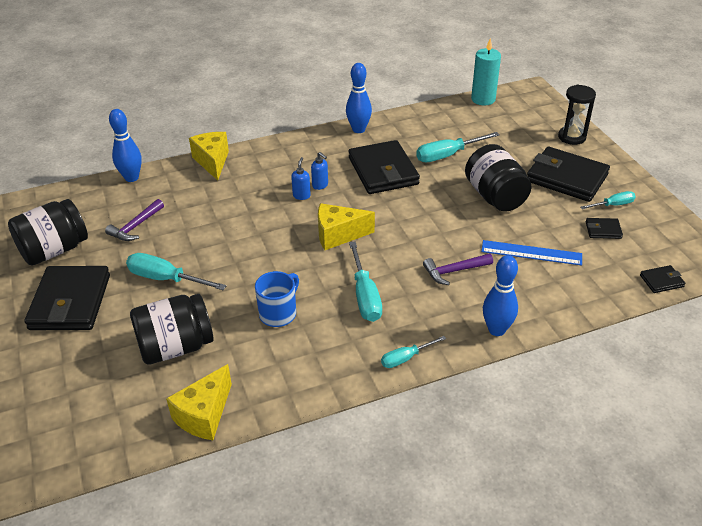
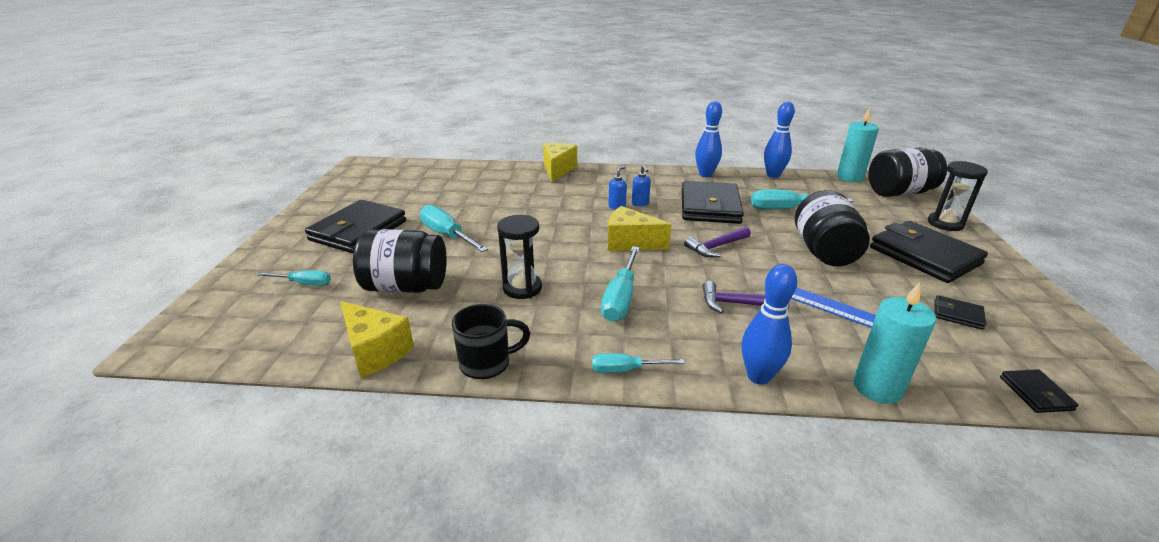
camera: 25 degrees right, 10 degrees down
(54, 250) = (383, 196): black jar -> black jar (899, 193)
(131, 178) = (485, 166): blue bowling pin -> blue bowling pin (773, 175)
(136, 226) = (458, 196): purple hammer -> purple hammer (716, 247)
(204, 415) = (375, 351): yellow cheese -> yellow cheese turned 105 degrees counterclockwise
(279, 313) = (522, 288): blue mug -> black hourglass
(302, 391) = (487, 363): none -> black mug
(572, 310) = (877, 387): none -> turquoise candle
(613, 205) = (981, 294): turquoise screwdriver -> turquoise screwdriver (304, 283)
(661, 281) = (1035, 393): black wallet -> black wallet turned 75 degrees clockwise

